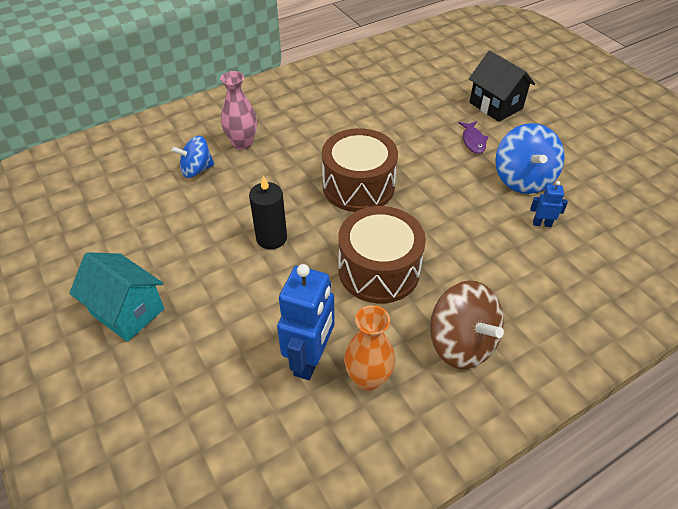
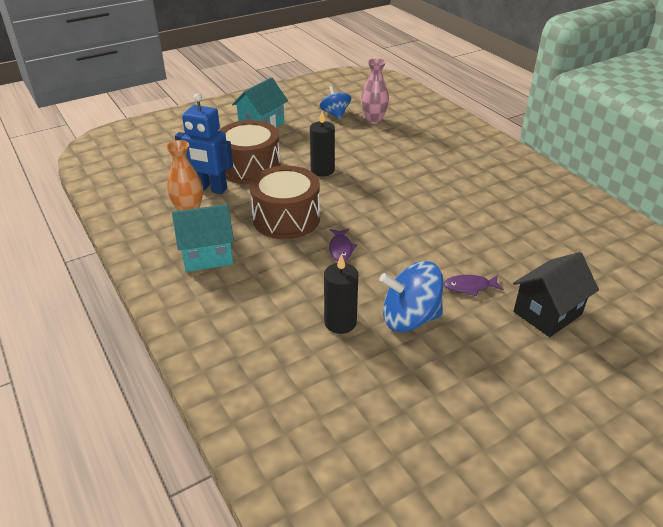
camera: 90 degrees right, 10 degrees down
(196, 170) = (396, 136): blue spinning top -> blue spinning top (335, 114)
(242, 143) = (433, 153): pink vase -> pink vase (373, 120)
(358, 186) = (385, 210): brown drum -> brown drum (250, 167)
(431, 222) = (341, 249): none -> purple fish
(461, 343) = (207, 256): brown spinning top -> turquoise house
(542, 223) = (340, 322): blue robot -> black candle

